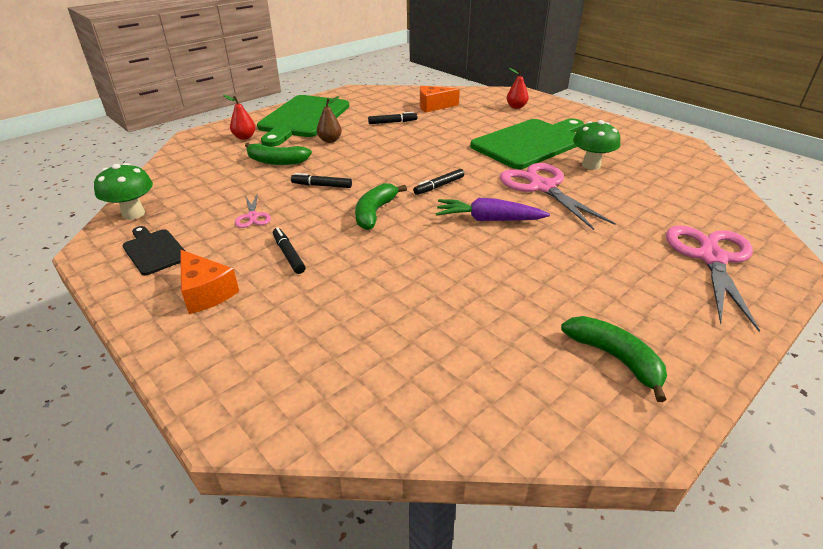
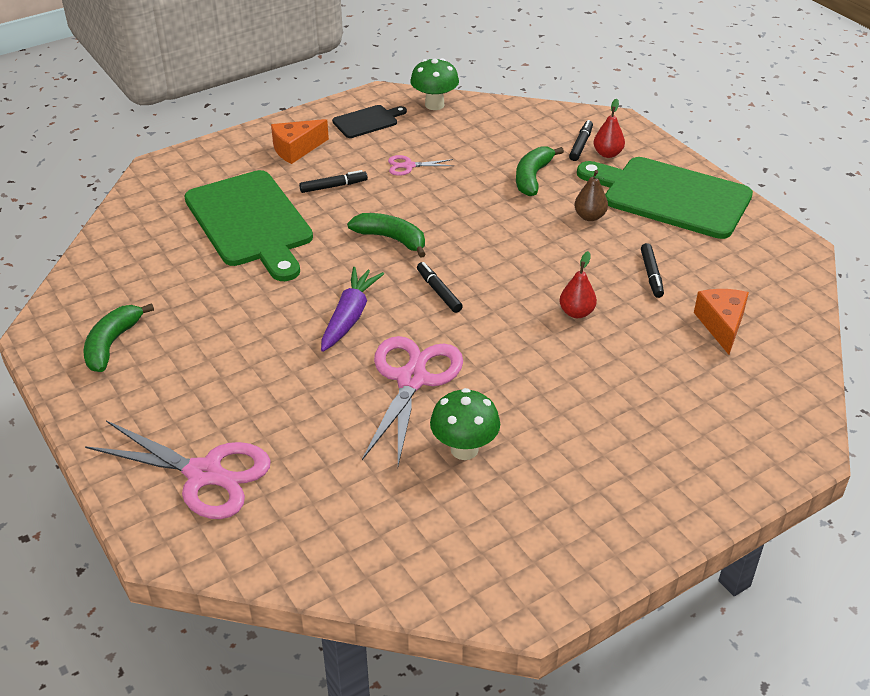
camera: 100 degrees right, 5 degrees up
(322, 185) = (463, 207): black marker -> black marker (580, 145)
(516, 107) = (720, 426): red pear -> red pear (576, 312)
(530, 143) = (556, 405): green cutting board -> green cutting board (250, 222)
(542, 187) = (412, 380): pink scissors -> pink scissors turned 60 degrees counterclockwise
(615, 358) = (112, 344): green banana -> green banana turned 135 degrees clockwise

